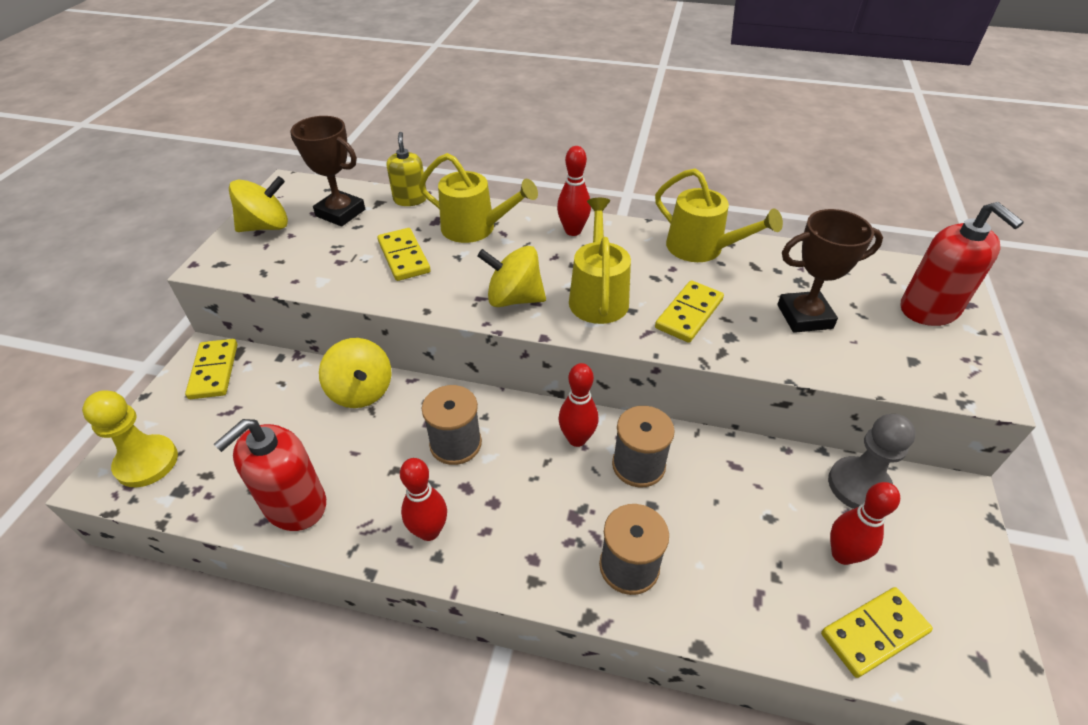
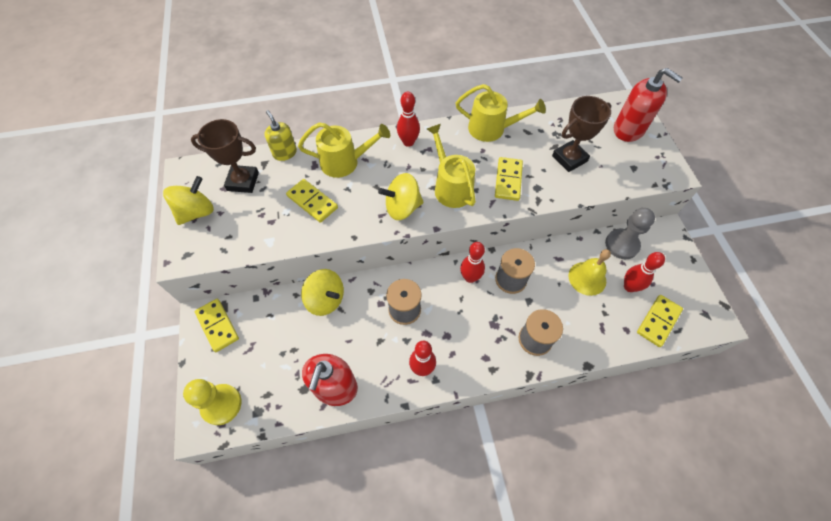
camera: 25 degrees left, 15 degrees up
(770, 512) = (587, 278): none -> yellow bell

